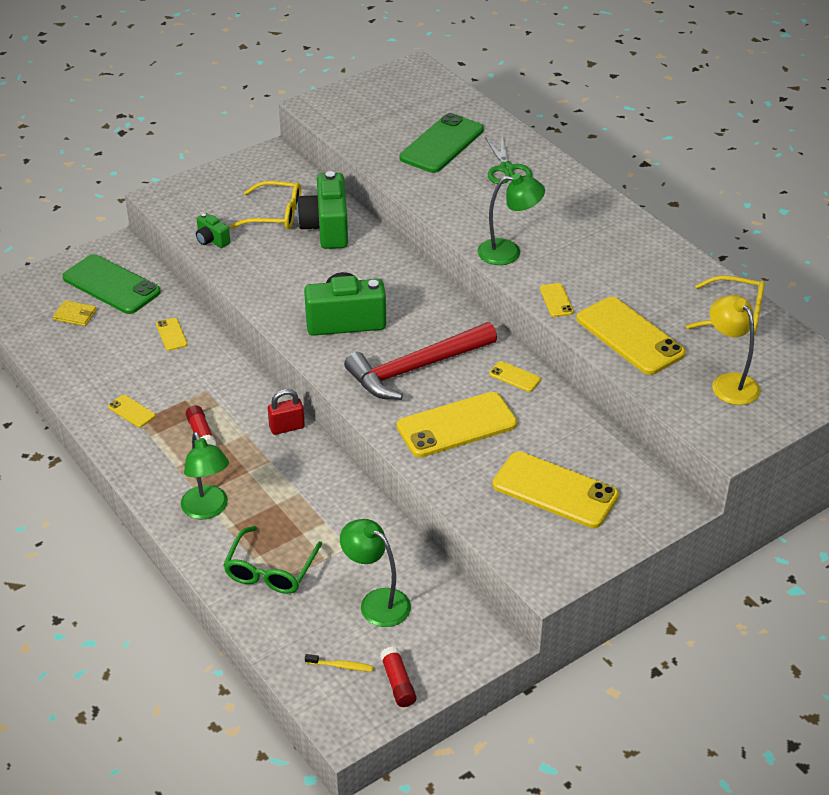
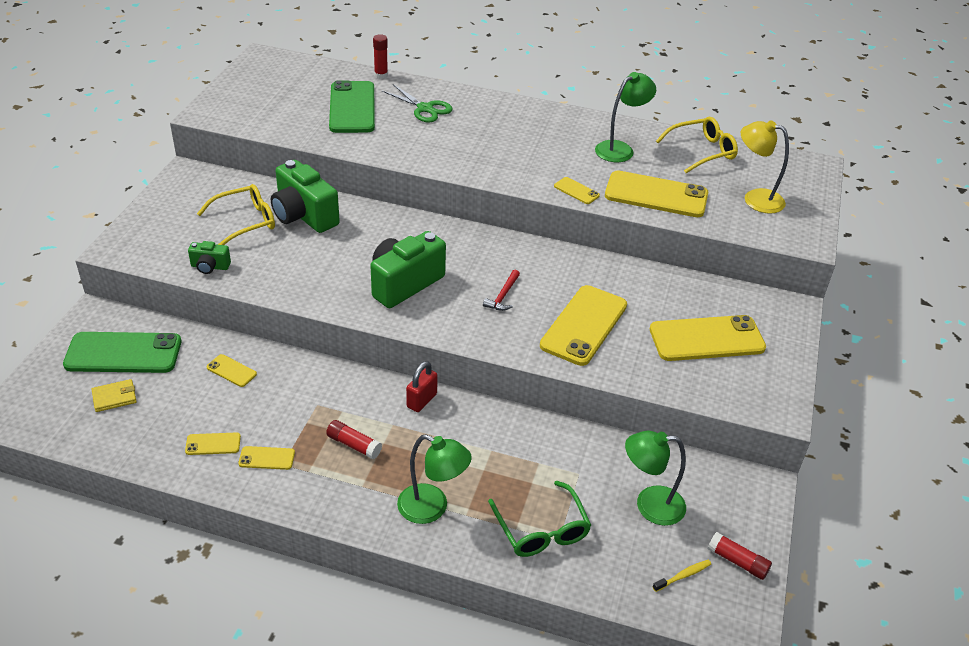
camera: 40 degrees left, 0 degrees up
(416, 368) = (503, 296): red hammer -> red hammer, size x0.40
(503, 122) = (381, 75): none -> red glue stick
(508, 252) = (500, 170): green lamp -> green lamp (620, 149)
(515, 377) = (581, 268): yellow phone -> yellow phone (213, 444)

